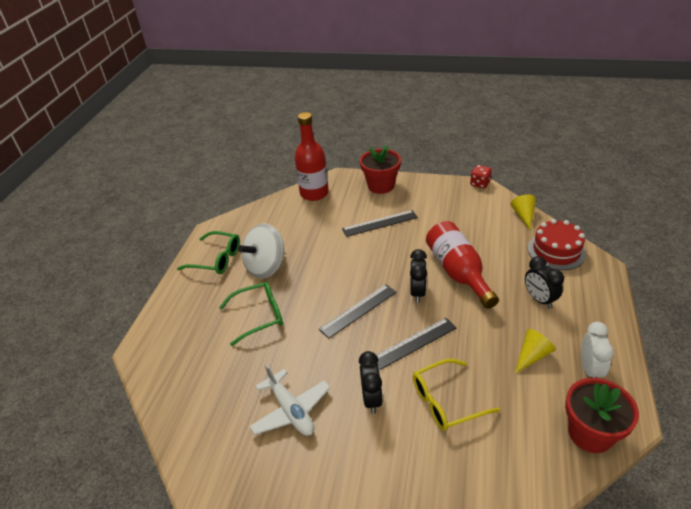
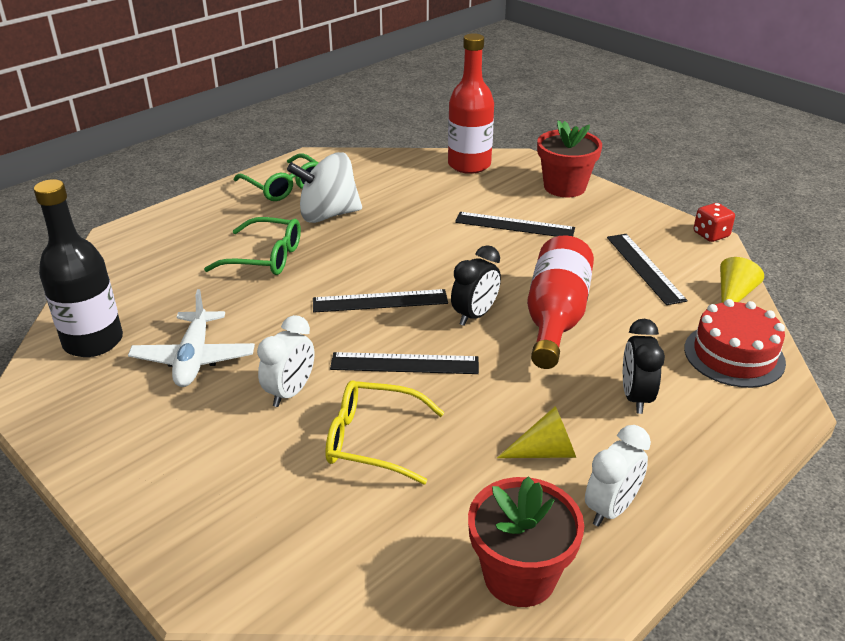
camera: 30 degrees right, 5 degrees down
(211, 437) = (93, 341): none -> black bottle
(371, 399) = (290, 392): black clock -> white clock
(469, 219) = (644, 268): none -> black ruler

